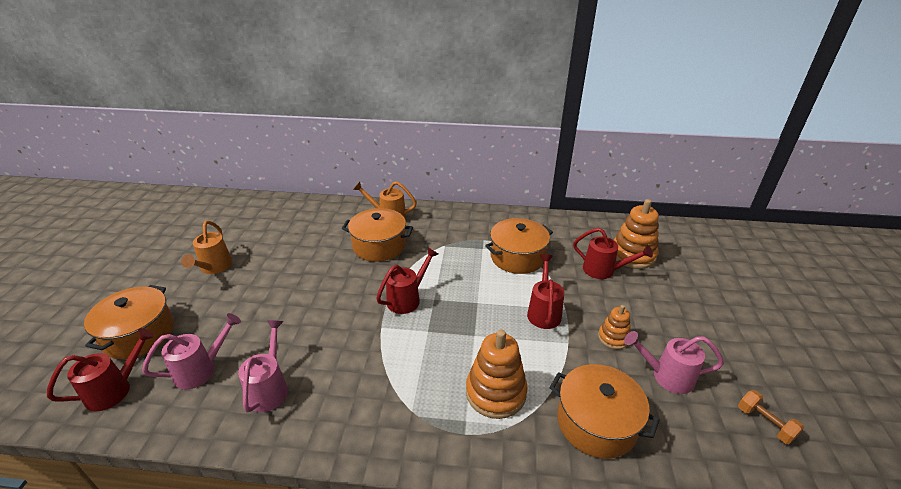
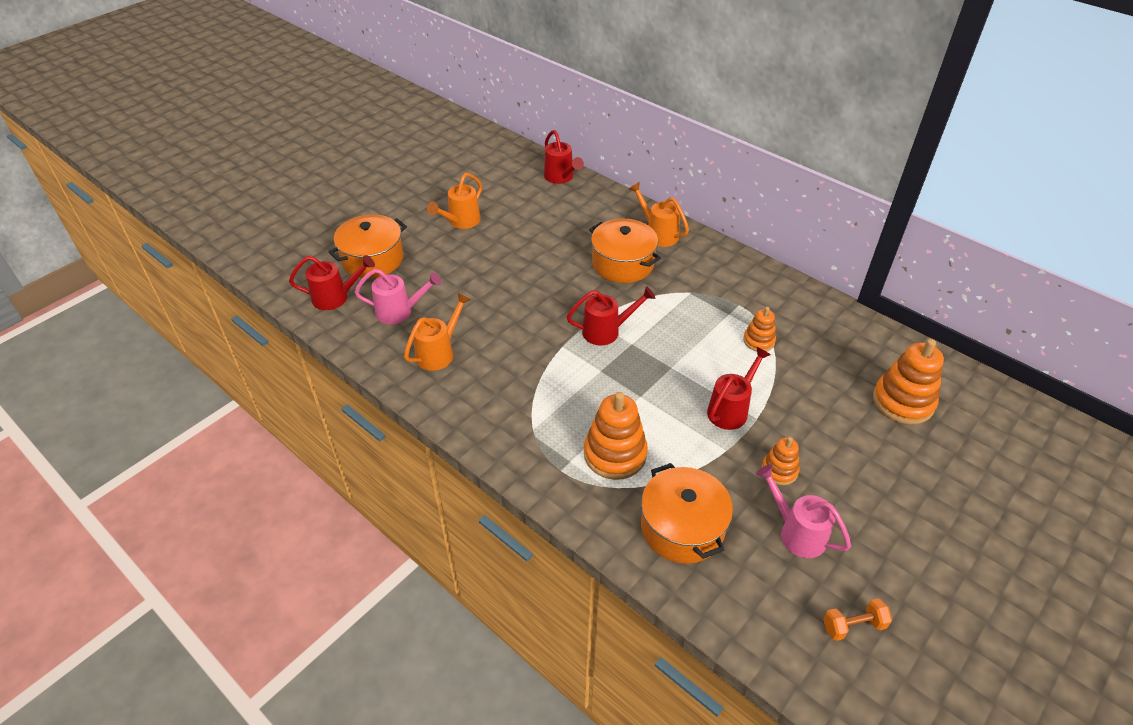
camera: 35 degrees right, 10 degrees up
(270, 388) = (439, 353): pink watering can -> orange watering can
(517, 257) = (759, 341): orange pot -> orange stacking toy
(603, 270) = (845, 401): red watering can -> red watering can (561, 177)
(764, 423) = (853, 626): orange dumbbell -> orange dumbbell turned 75 degrees clockwise

